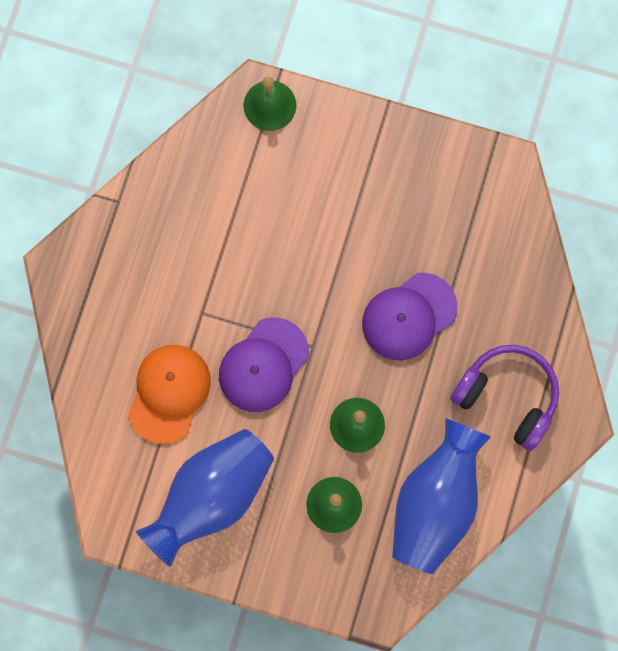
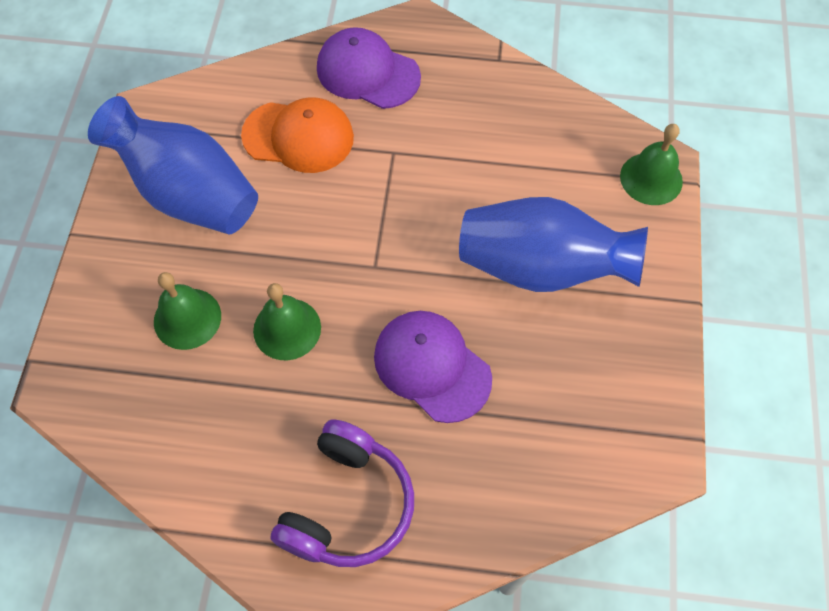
camera: 80 degrees right, 15 degrees down
(263, 365) = (344, 220): purple cap -> purple cap (367, 72)
(435, 502) = (198, 434): blue vase -> blue vase (541, 267)

